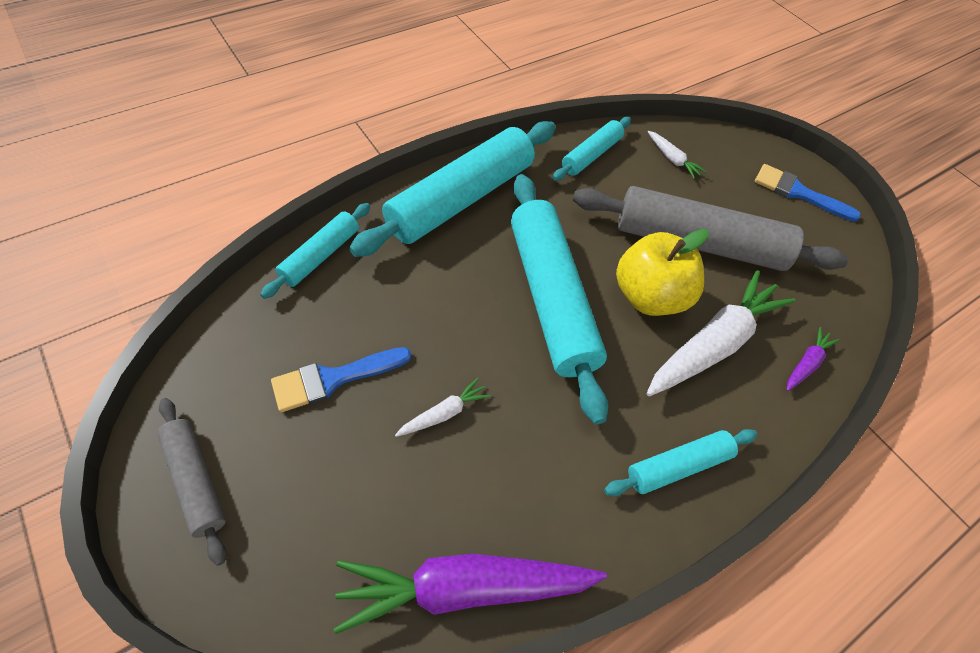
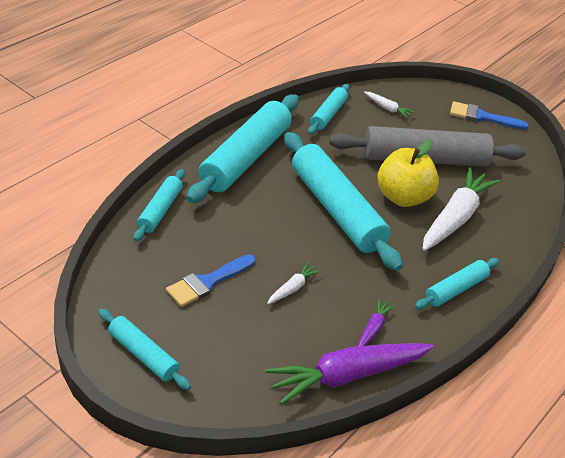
camera: 15 degrees left, 15 degrees down
(196, 481) = (143, 355): grey rolling pin -> turquoise rolling pin
(806, 363) = (518, 219): purple carrot -> purple carrot (373, 329)

